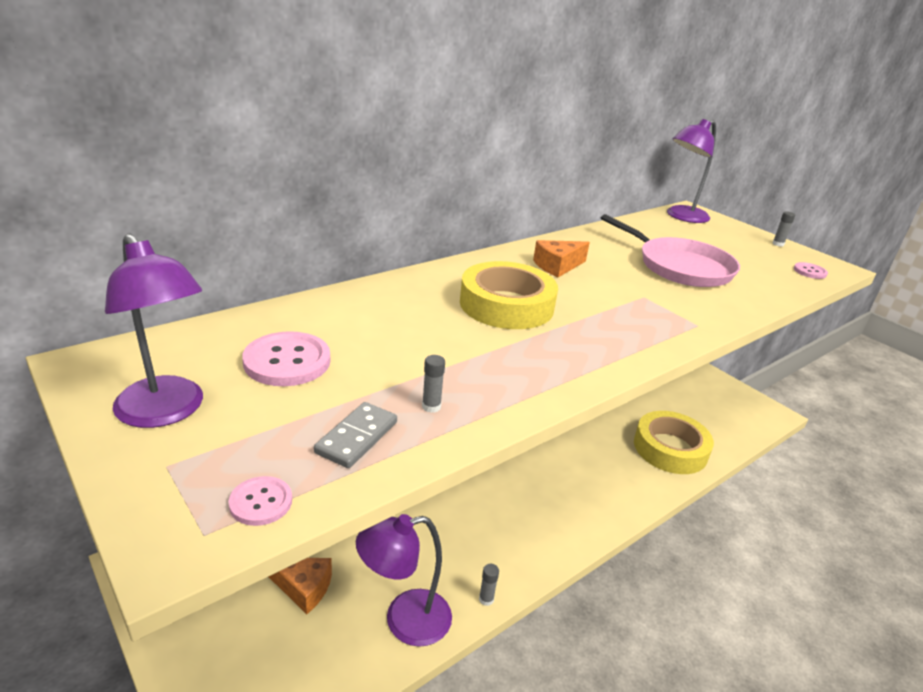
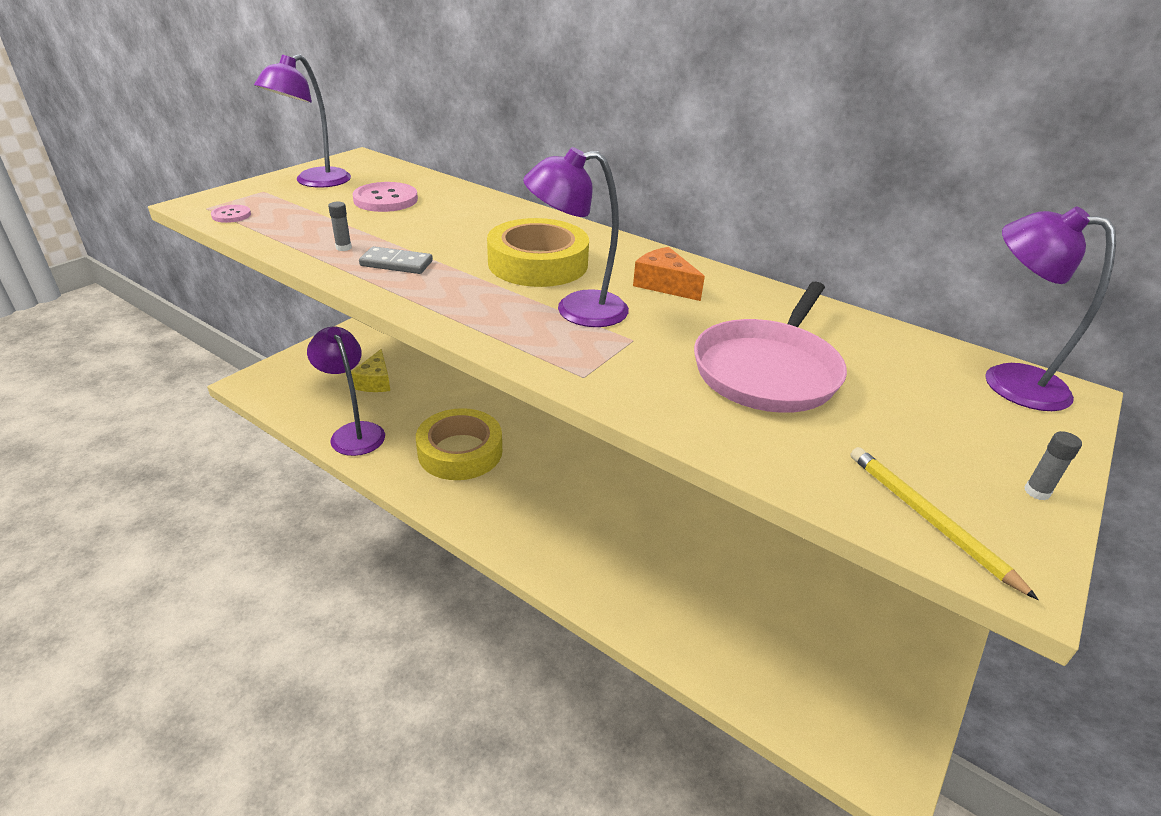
camera: 75 degrees right, 5 degrees up
(303, 588) = (375, 381): orange cheese -> yellow cheese
(356, 437) = (299, 230): grey domino -> grey domino (396, 263)
(486, 599) = (383, 472): grey glue stick -> none
(597, 306) = (576, 310): none -> purple lamp
(670, 448) = (679, 610): yellow tape -> yellow tape (460, 451)
(809, 272) = (928, 520): pink button -> yellow pencil

